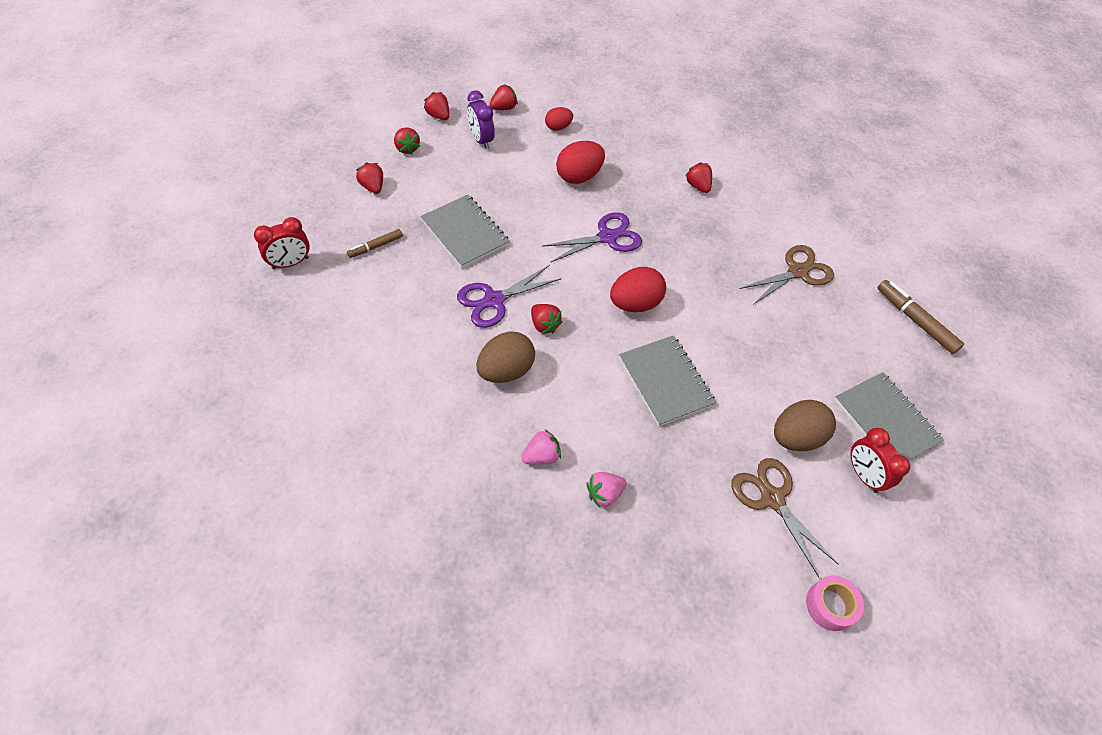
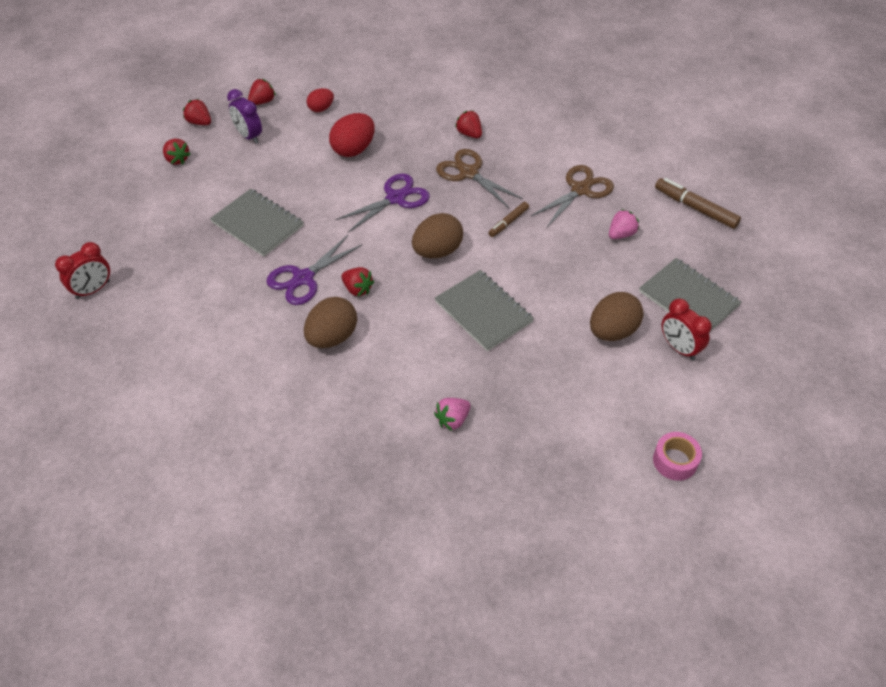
camera: 10 degrees left, 5 degrees down
(373, 187) = (153, 202): red strawberry -> none
(375, 246) = (173, 256): brown marker -> brown marker (508, 222)
(541, 456) = (386, 402): pink strawberry -> pink strawberry (621, 234)
(634, 303) = (437, 251): red egg -> brown egg
(772, 498) = (603, 387): brown scissors -> brown scissors (468, 173)

